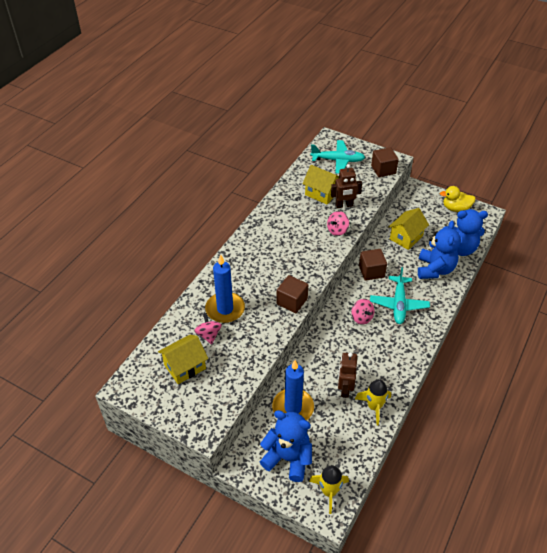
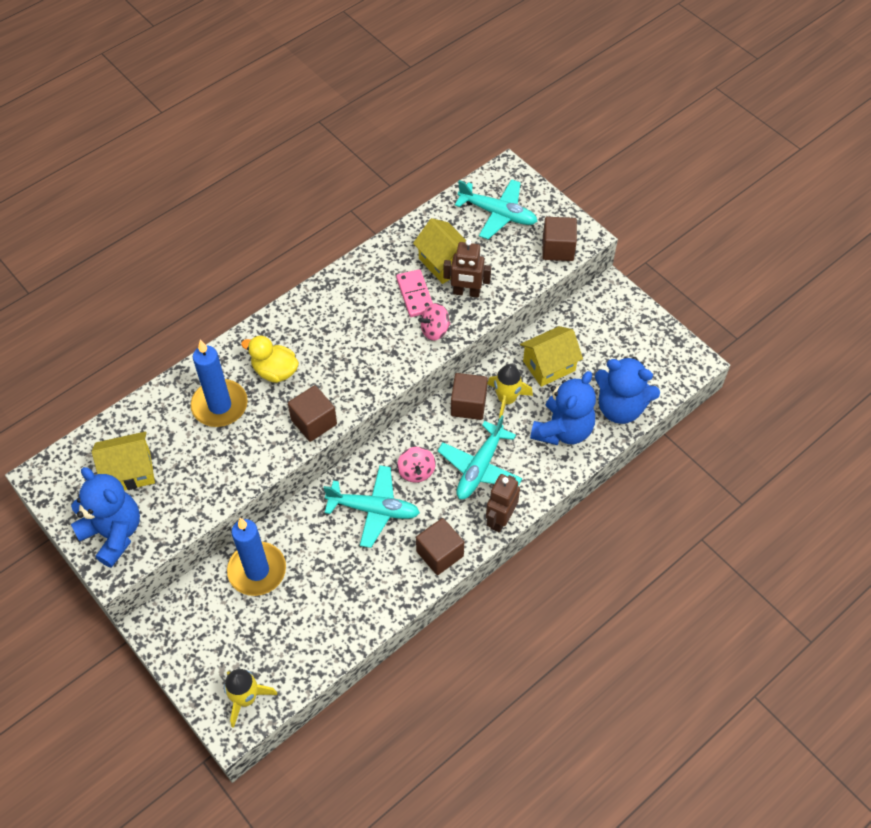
camera: 20 degrees right, 10 degrees up
(209, 335) = (181, 436): pink spinning top -> none
(288, 458) = (217, 636): blue teddy bear -> blue teddy bear (113, 533)
(314, 214) = (415, 295): none -> pink domino
(344, 388) = (338, 567): brown robot -> brown robot (500, 519)
(348, 347) = (374, 509): none -> turquoise plane
(374, 406) = (364, 605): yellow rocket -> yellow rocket (506, 400)
(403, 360) = (440, 554): none -> brown cube
(455, 208) = (652, 340): yellow duck -> yellow duck (275, 371)

